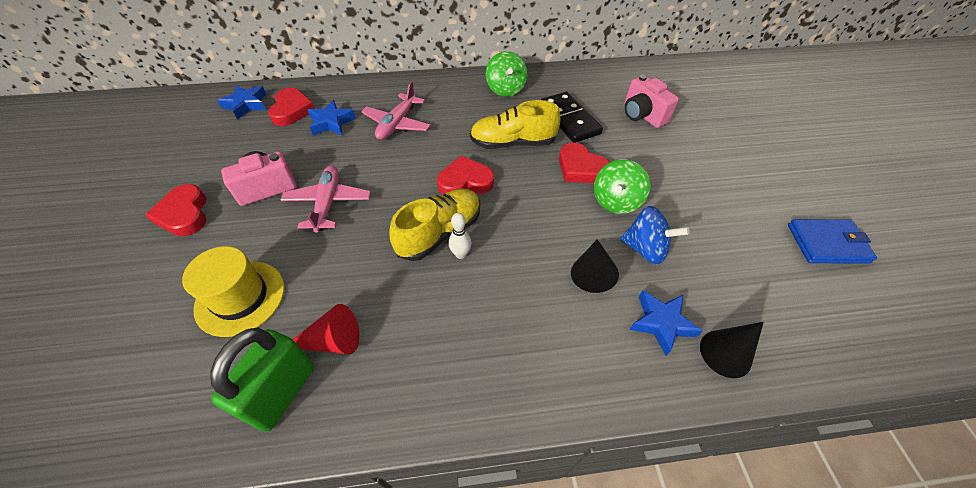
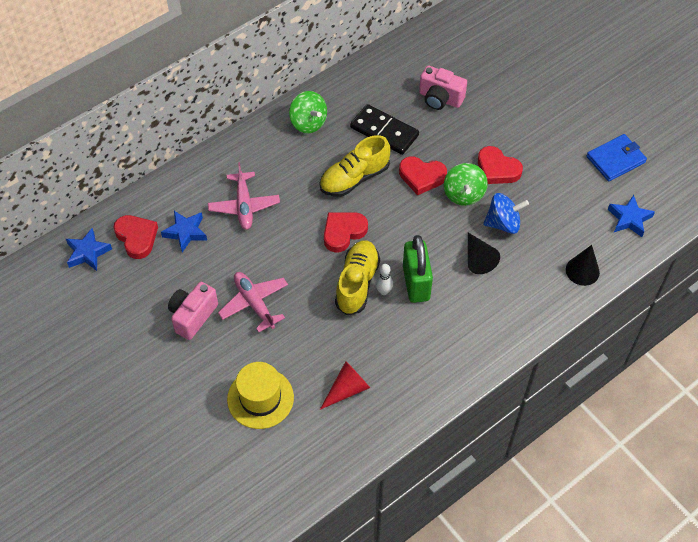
camera: 30 degrees left, 5 degrees up
(184, 214) = (151, 369): red heart -> red heart (497, 169)
(282, 392) = (344, 431): green padlock -> green padlock (416, 283)
(661, 323) = (538, 271): blue star -> blue star (629, 219)

